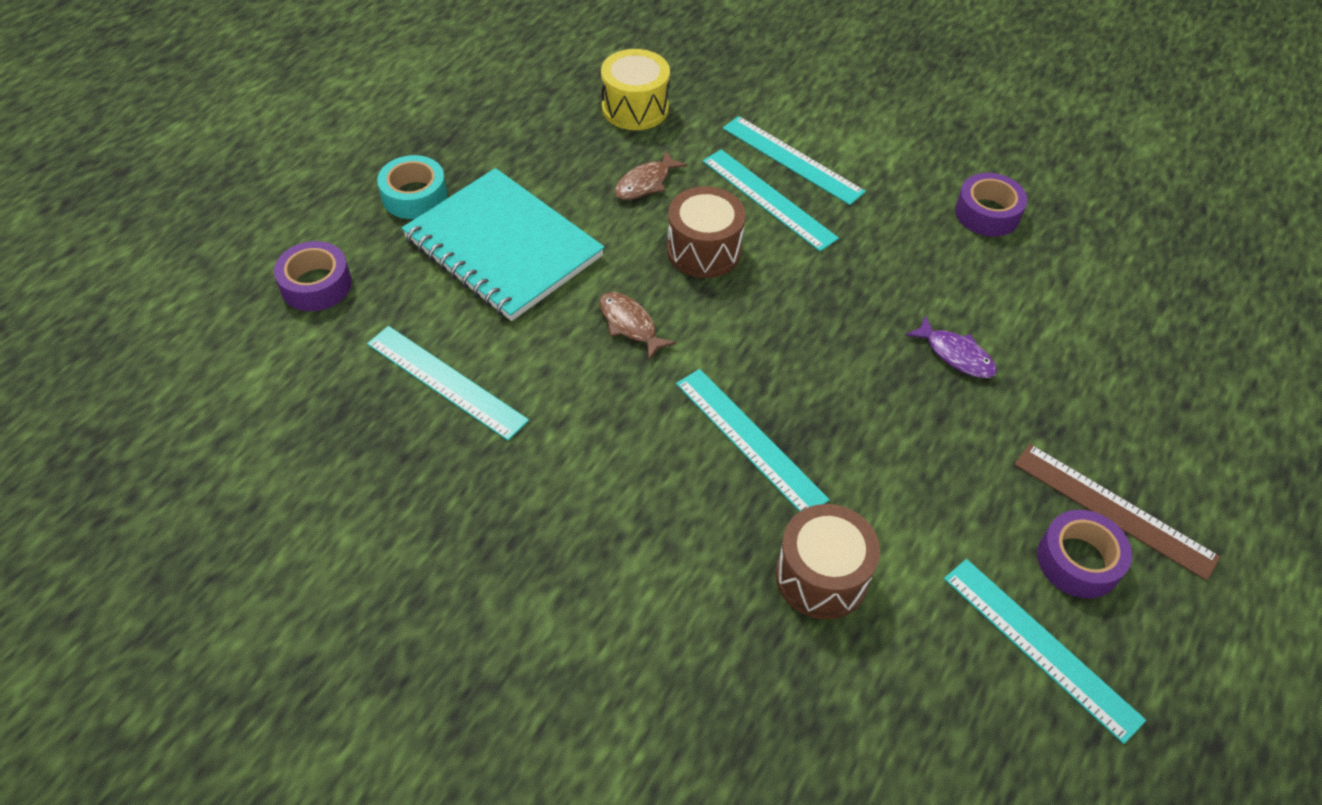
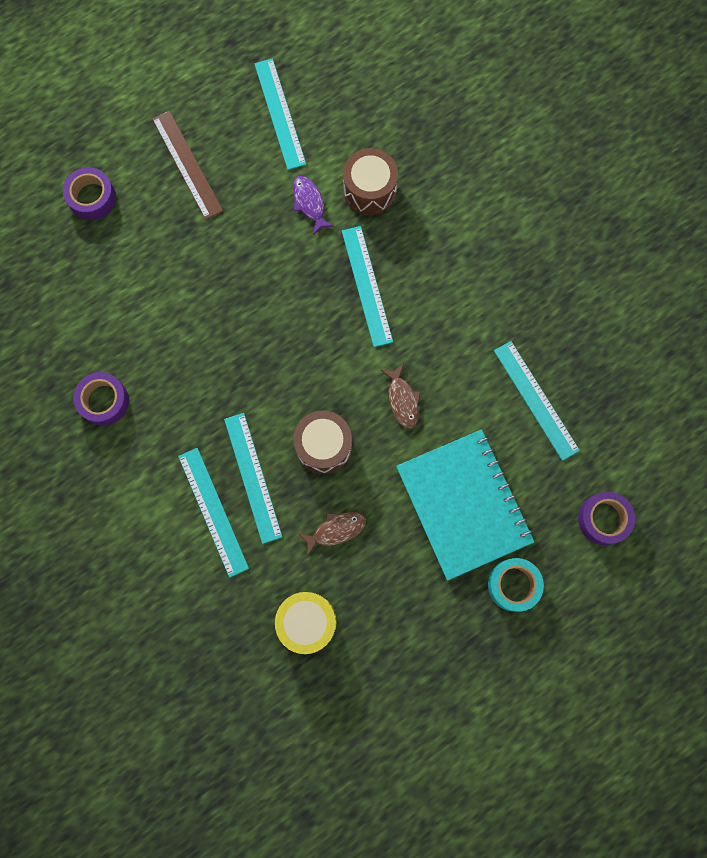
camera: 155 degrees left, 25 degrees up
(955, 355) = (206, 295): purple fish -> purple fish (309, 203)
(1078, 561) = (228, 146): purple tape -> purple tape (92, 198)

